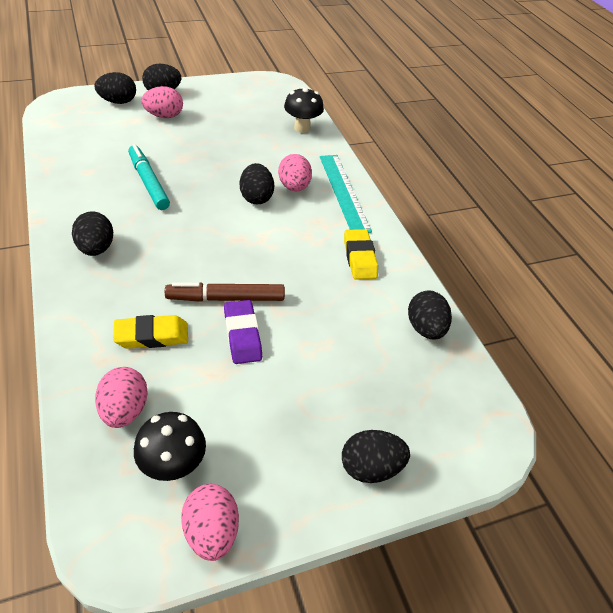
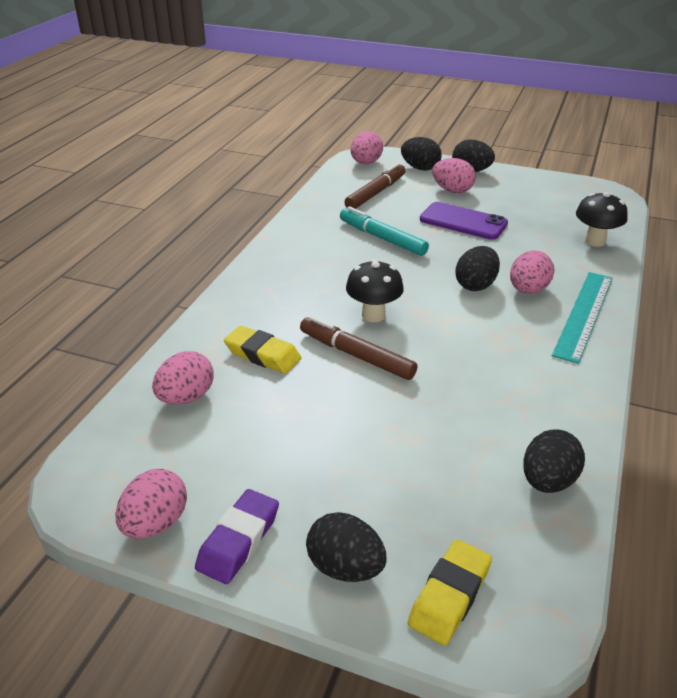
camera: 45 degrees right, 10 degrees down
(65, 110) = (366, 163): none -> pink egg
(96, 248) = (286, 272): black egg -> none
(102, 139) = (376, 193): none -> brown marker
(148, 182) = (382, 238): turquoise marker -> turquoise marker turned 60 degrees counterclockwise
(173, 466) = (178, 458): black mushroom -> black mushroom (373, 315)
(198, 143) = (463, 221): none -> purple phone
(242, 335) = (340, 391): purple eraser -> purple eraser (239, 540)
(359, 258) = (537, 381): yellow eraser -> yellow eraser (450, 596)

